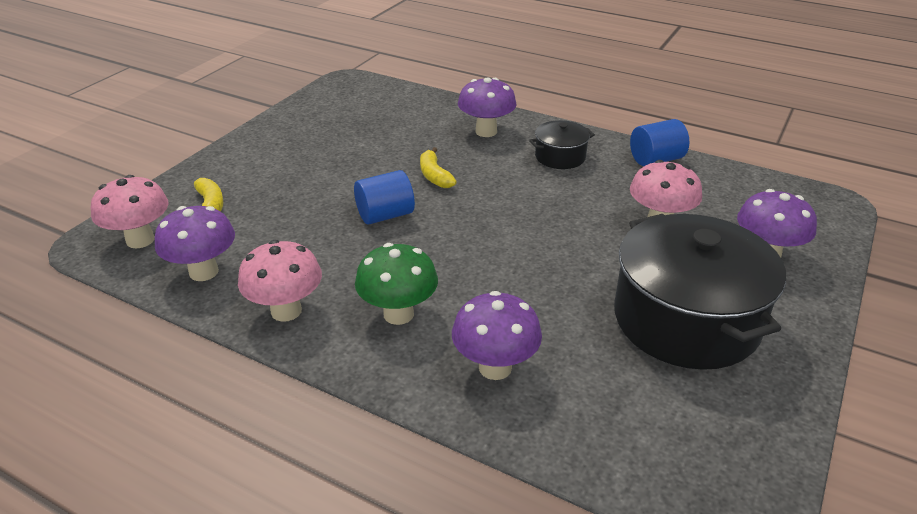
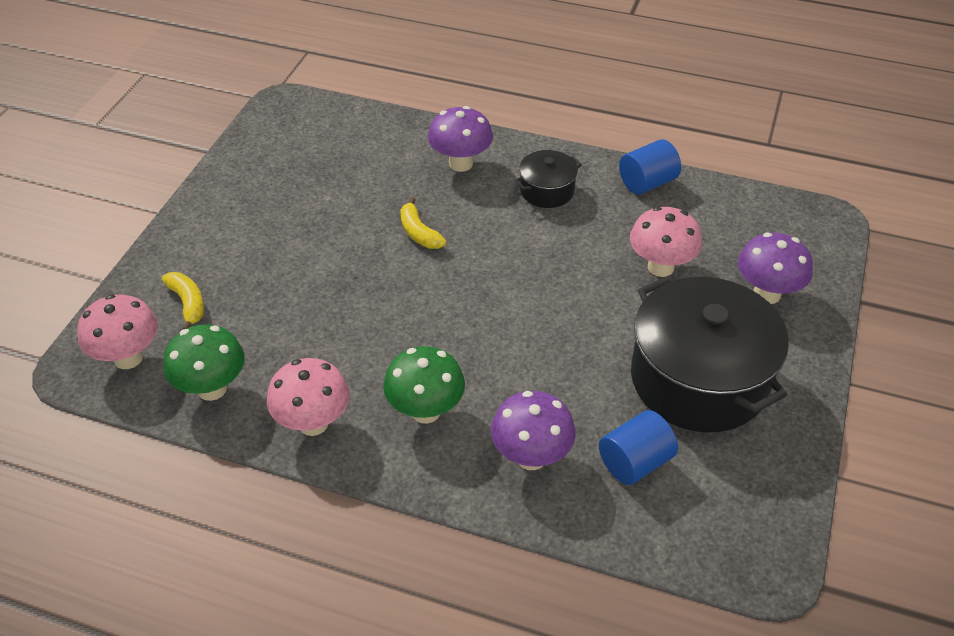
camera: 10 degrees left, 10 degrees up
(204, 272) = (212, 388): purple mushroom -> green mushroom
(385, 215) = (380, 292): blue cylinder -> blue cylinder (635, 462)

